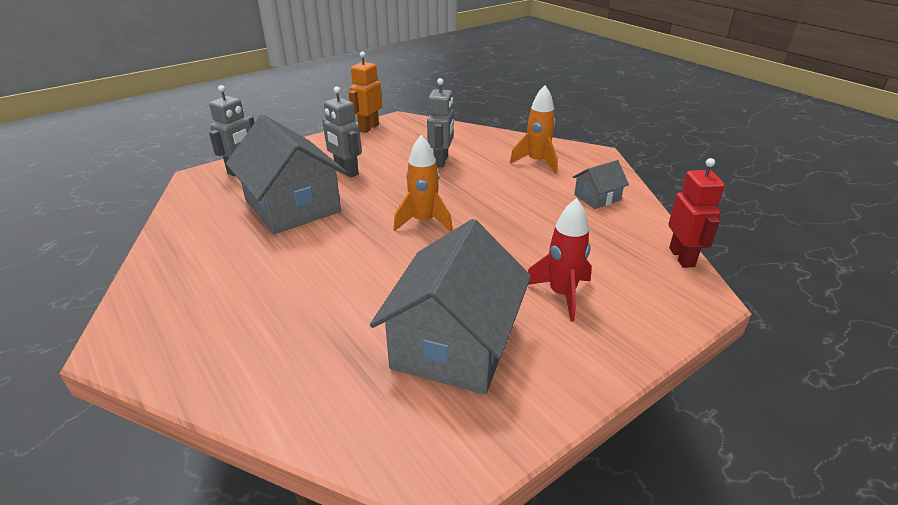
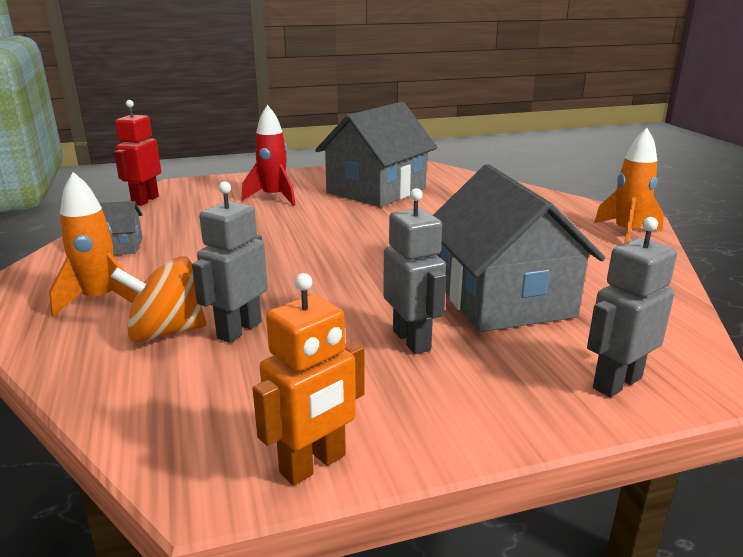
camera: 160 degrees left, 10 degrees down
(424, 222) = (340, 256): orange rocket -> orange rocket (626, 233)
(476, 154) = (165, 332): none -> orange spinning top

